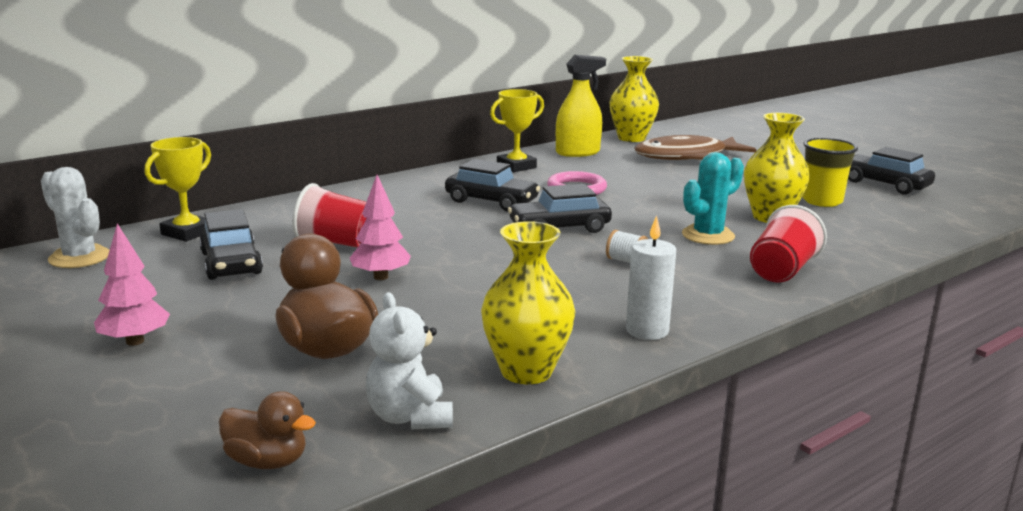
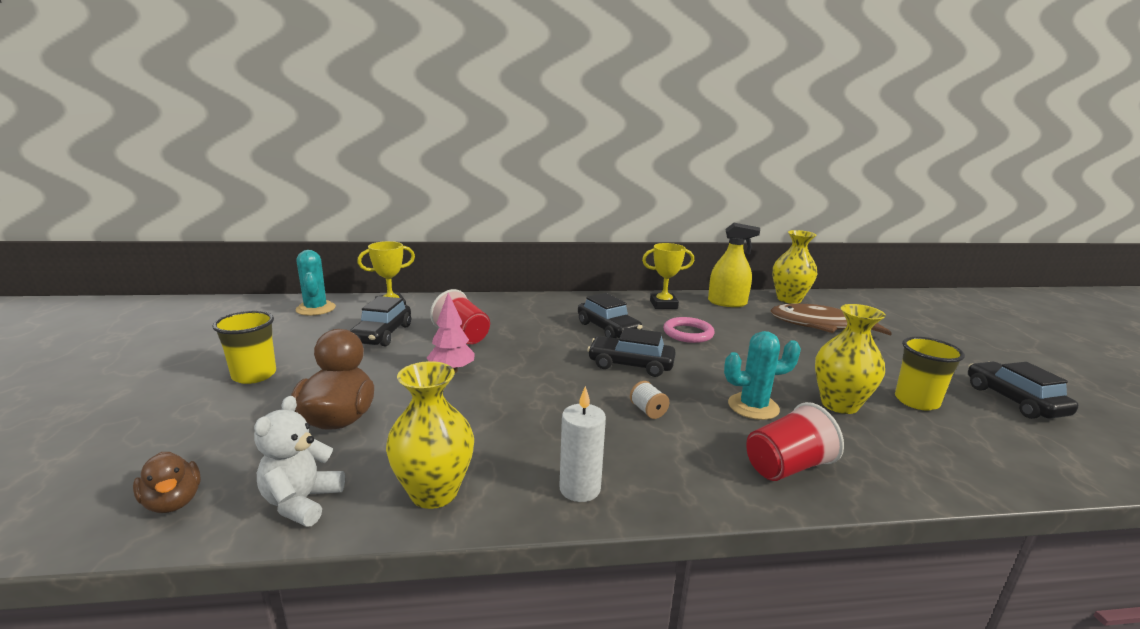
camera: 30 degrees right, 0 degrees up
(79, 257) = (315, 309): white cactus -> turquoise cactus
(135, 341) = (254, 375): pink tree -> yellow cup

